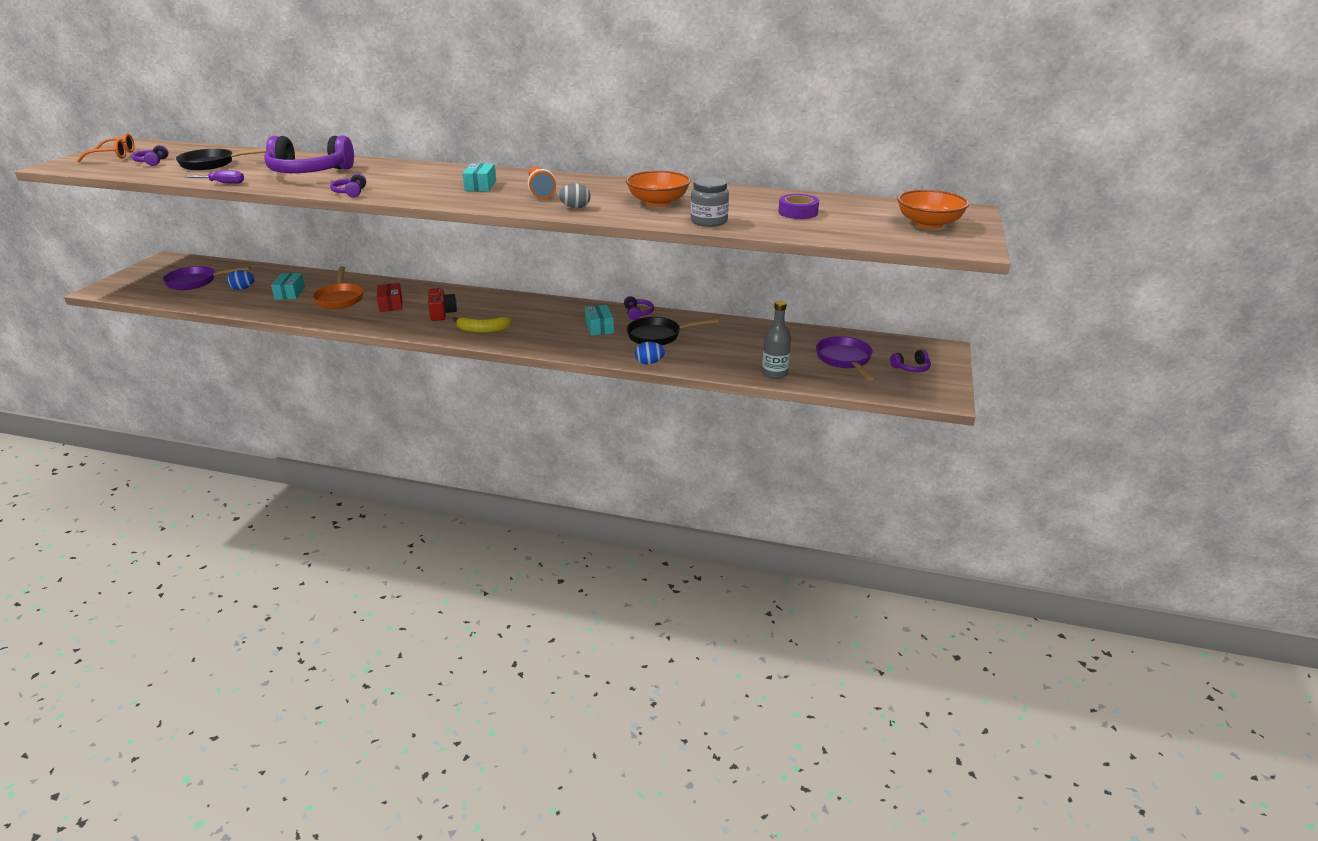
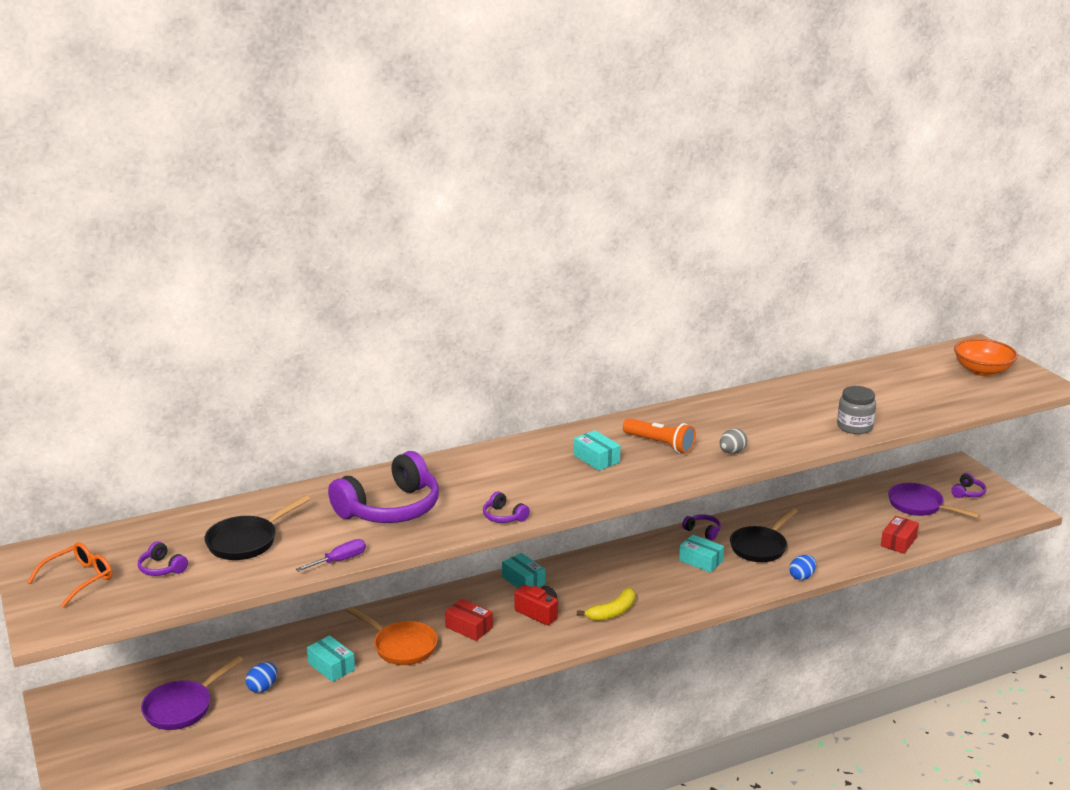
camera: 40 degrees left, 5 degrees down
(470, 295) = (523, 580): none -> turquoise box
(658, 202) = (776, 420): orange bowl -> none
(774, 373) = (898, 542): grey bottle -> red box
(798, 212) = (887, 392): purple tape -> none

